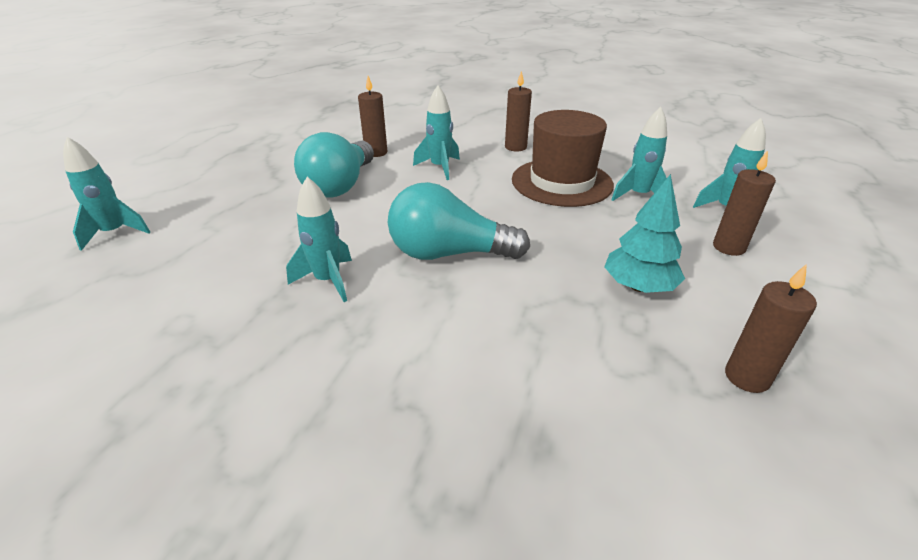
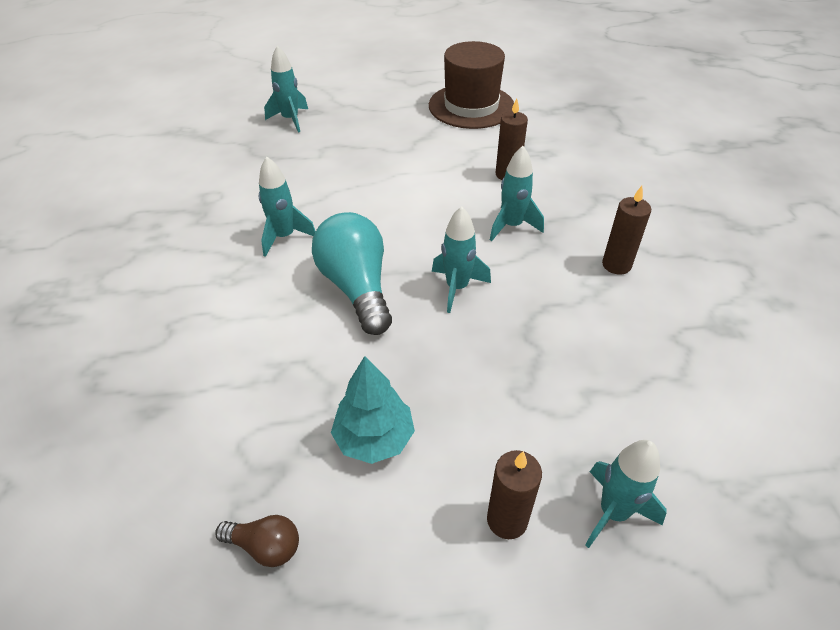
camera: 65 degrees right, 10 degrees up
(340, 186) = (426, 182): turquoise light bulb -> none
(561, 182) = (557, 328): brown hat -> brown hat (471, 106)
(638, 195) = (579, 407): turquoise rocket -> turquoise rocket (457, 288)
(747, 377) = (265, 546): brown candle -> brown light bulb

